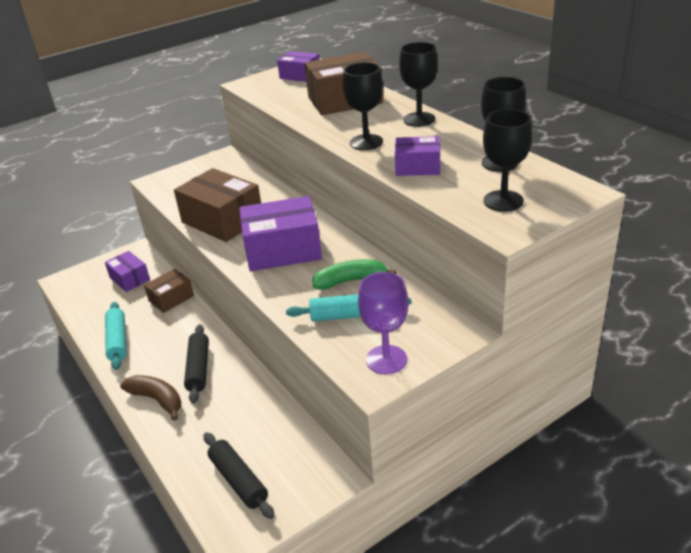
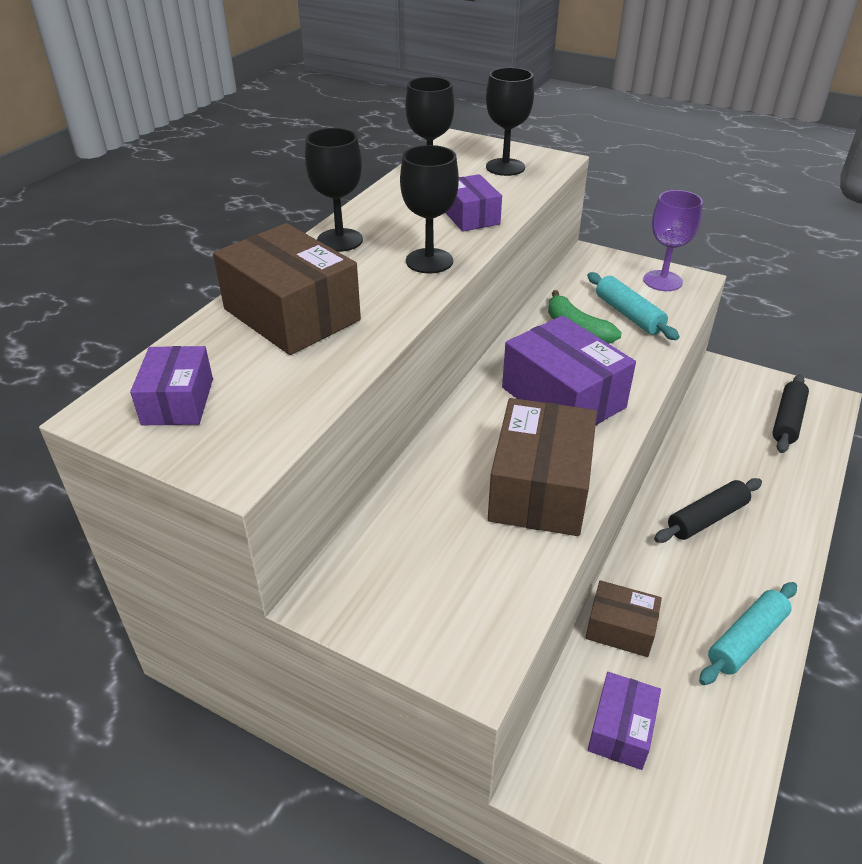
camera: 120 degrees left, 5 degrees up
(157, 400) = (779, 530): brown banana -> none

